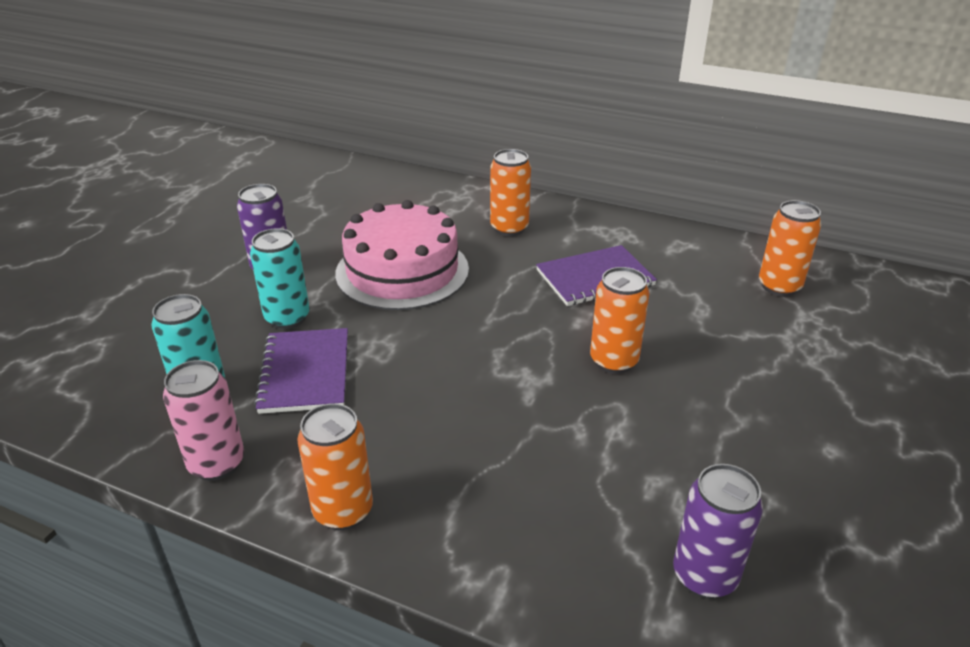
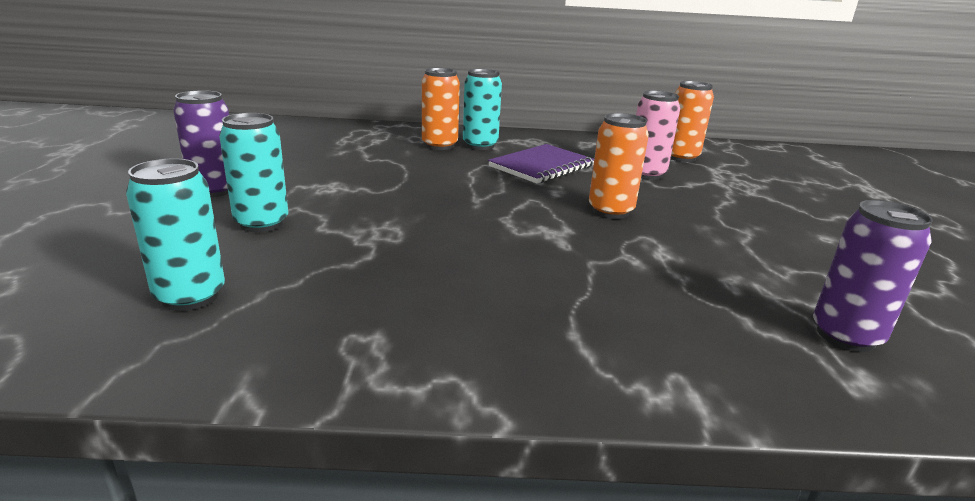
camera: 25 degrees left, 10 degrees down
(217, 464) = (259, 359): pink can -> pink can (646, 174)
(305, 372) = (316, 261): purple notebook -> none
(343, 511) = (460, 368): orange can -> none
(402, 271) = (362, 178): pink cake -> none
(552, 233) = (480, 145): none -> turquoise can

